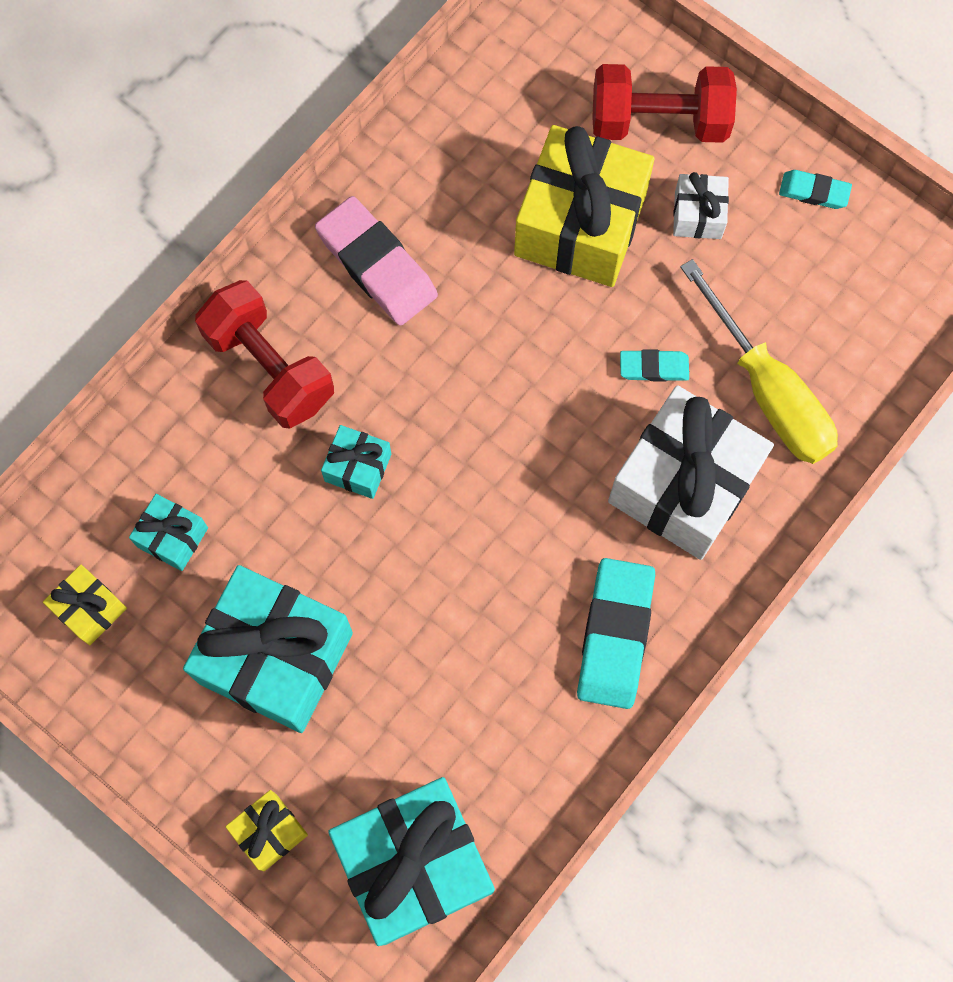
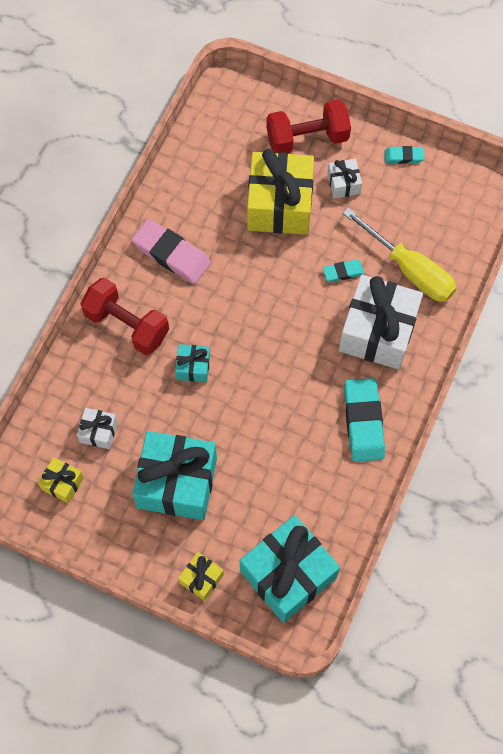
camera: 15 degrees left, 5 degrees down
(172, 537) = (98, 432): turquoise gift -> white gift

